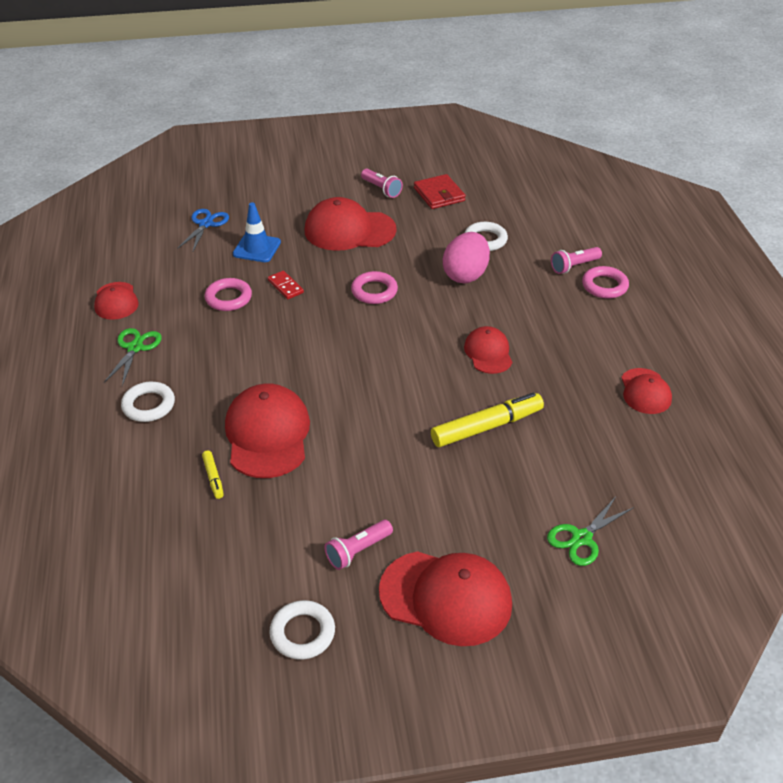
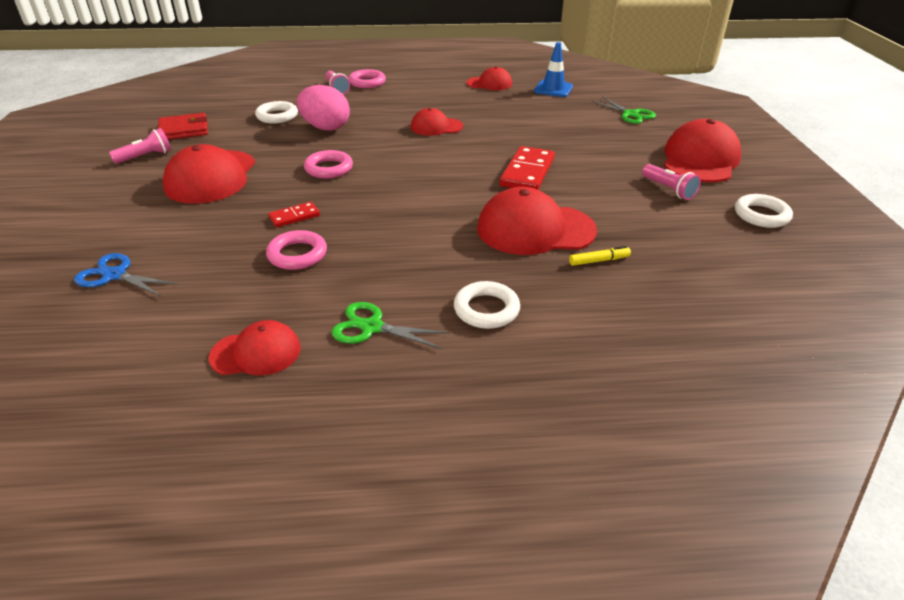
camera: 85 degrees left, 5 degrees down
(257, 248) = (204, 235): blue traffic cone -> blue traffic cone (553, 89)
(385, 429) = (527, 172): none -> red domino
(487, 427) = (525, 134): yellow marker -> none

